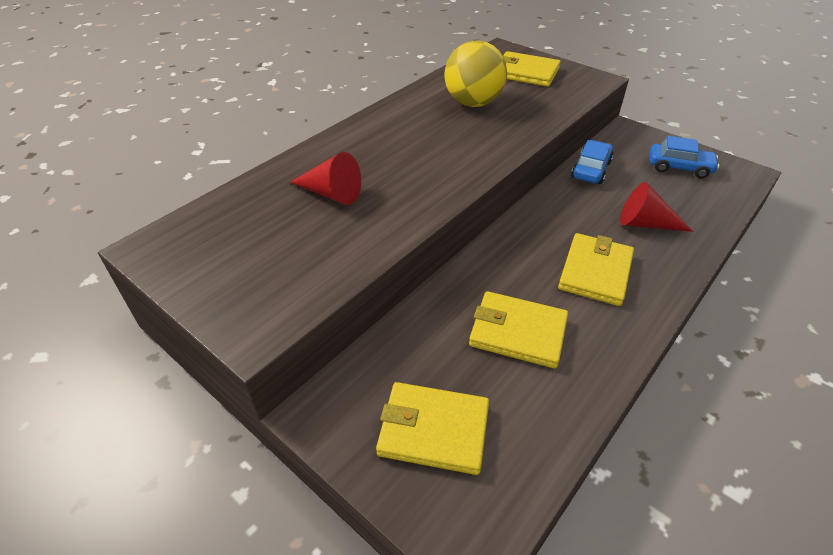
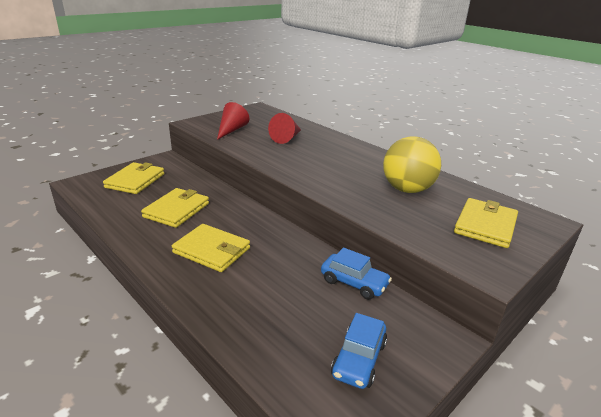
camera: 95 degrees right, 15 degrees down
(645, 224) = (260, 295): red cone -> red cone (231, 130)

